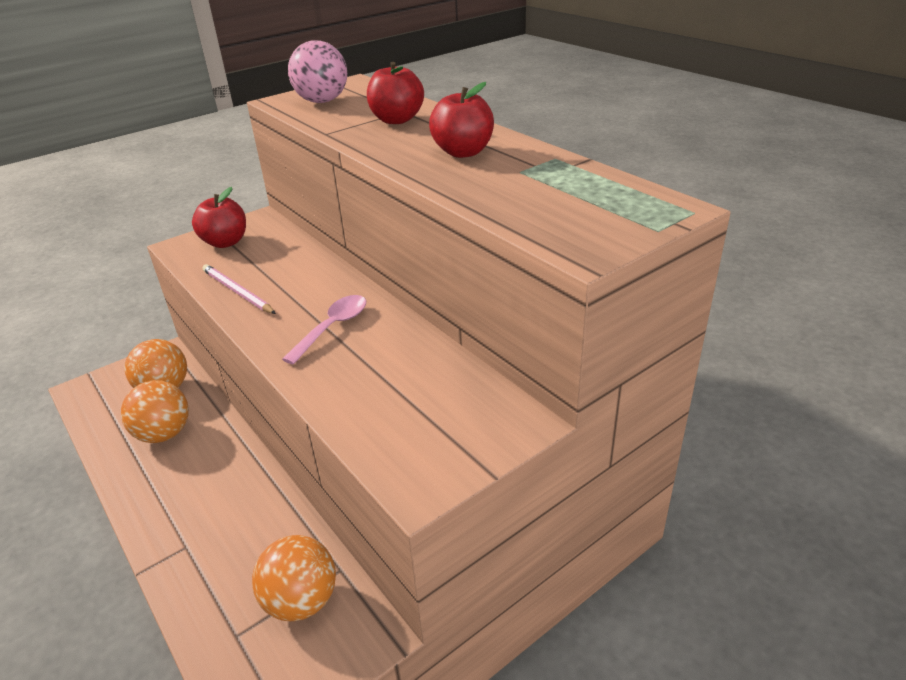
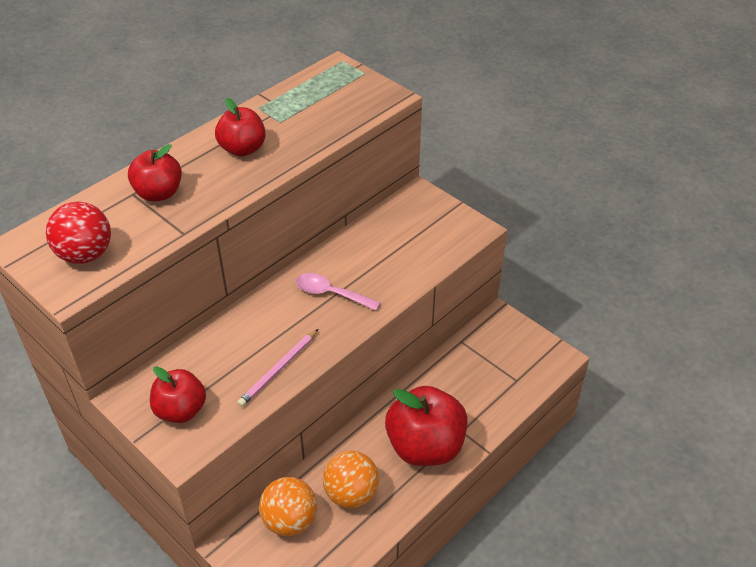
camera: 100 degrees left, 10 degrees up
(184, 504) = (425, 446): none -> red apple
(301, 601) = (487, 354): orange ball -> none
(322, 101) = (85, 254): pink ball -> red ball

